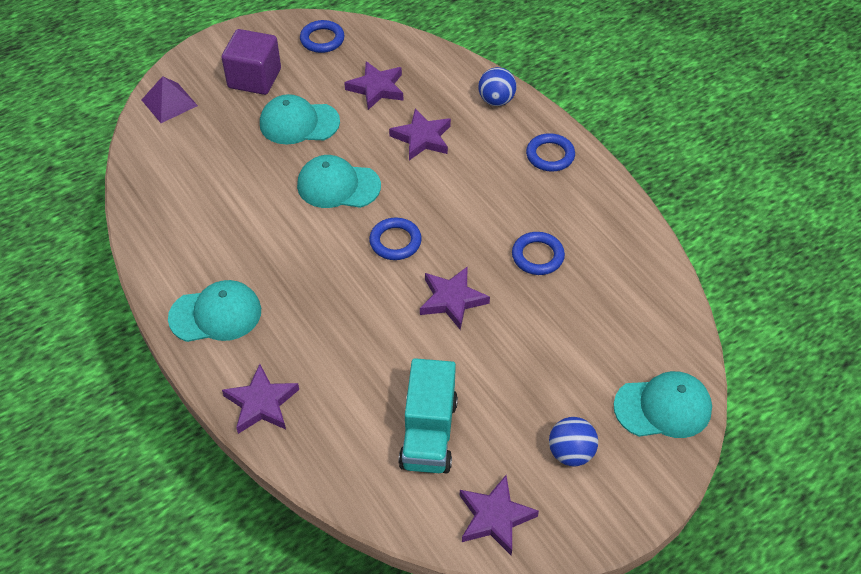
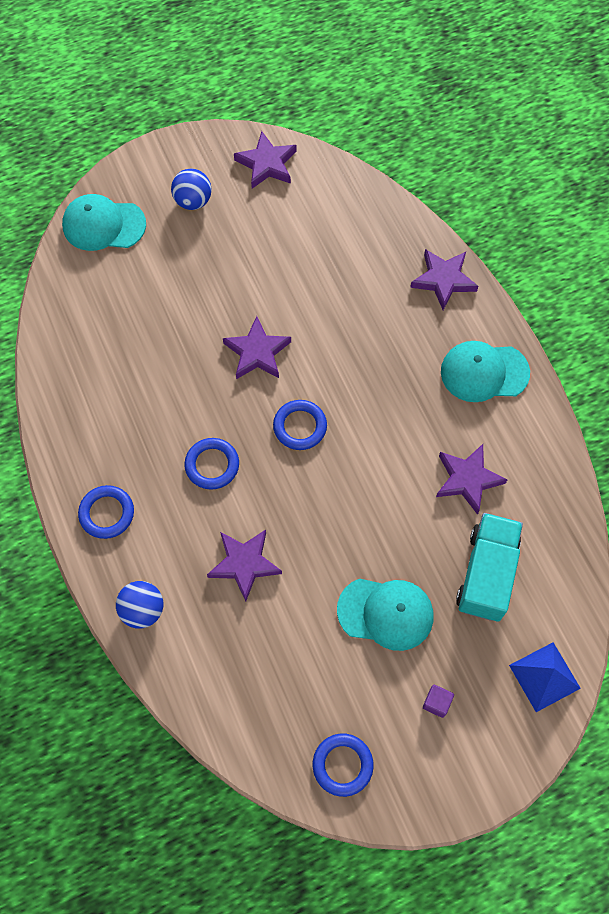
camera: 170 degrees left, 15 degrees up
(169, 102) = (544, 676): purple pyramid -> blue pyramid
(254, 78) = (436, 703): purple cube -> purple cube, size x0.41
(338, 186) = (350, 509): turquoise cap -> none
(376, 88) = (284, 657): purple star -> purple star (467, 479)
(428, 433) = (305, 233): turquoise truck -> turquoise truck (486, 574)
(537, 256) = (162, 387): blue ring -> blue ring (212, 465)

